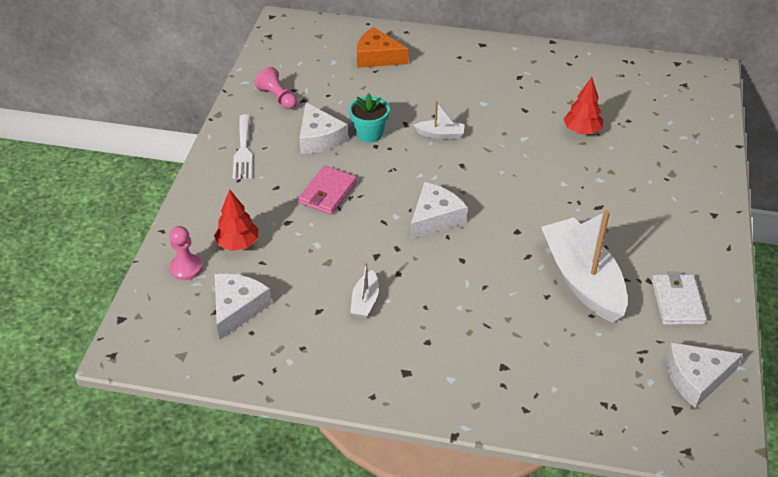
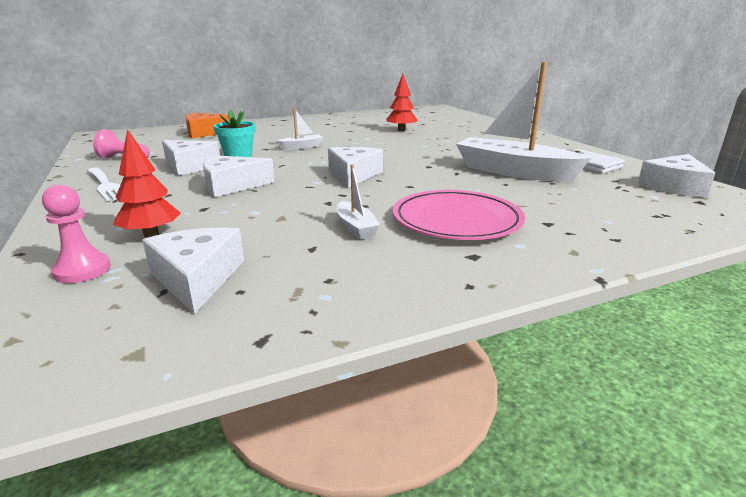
camera: 35 degrees left, 20 degrees down
(328, 193) = (231, 185): pink wallet -> white cheese
(442, 327) = (456, 220): none -> pink plate

